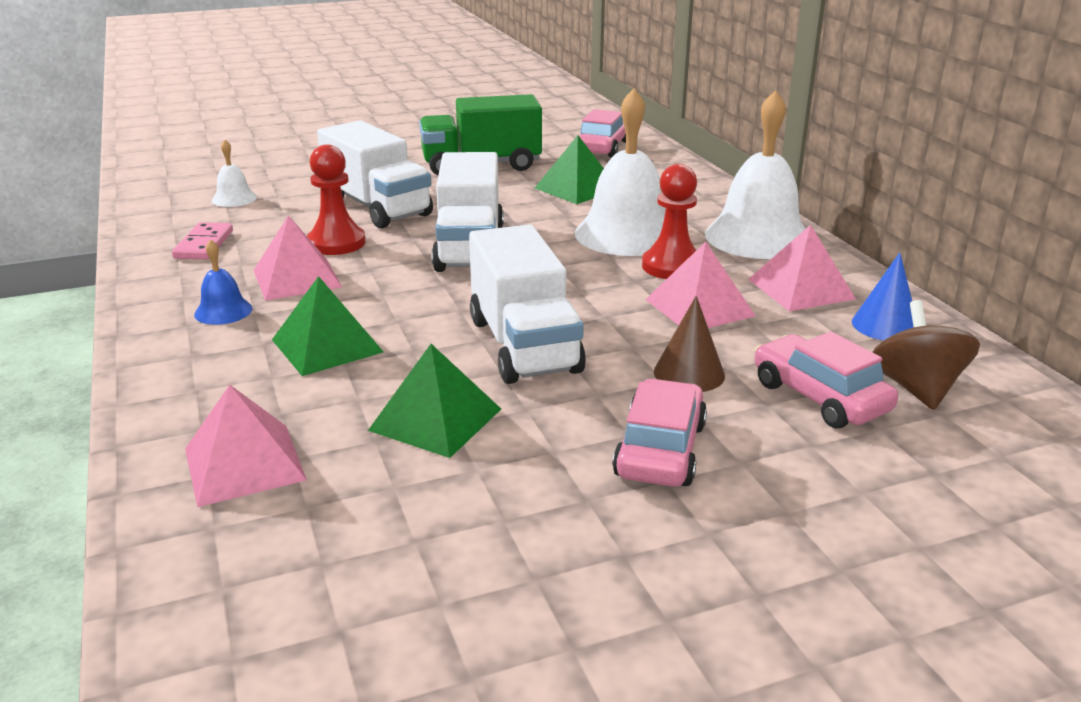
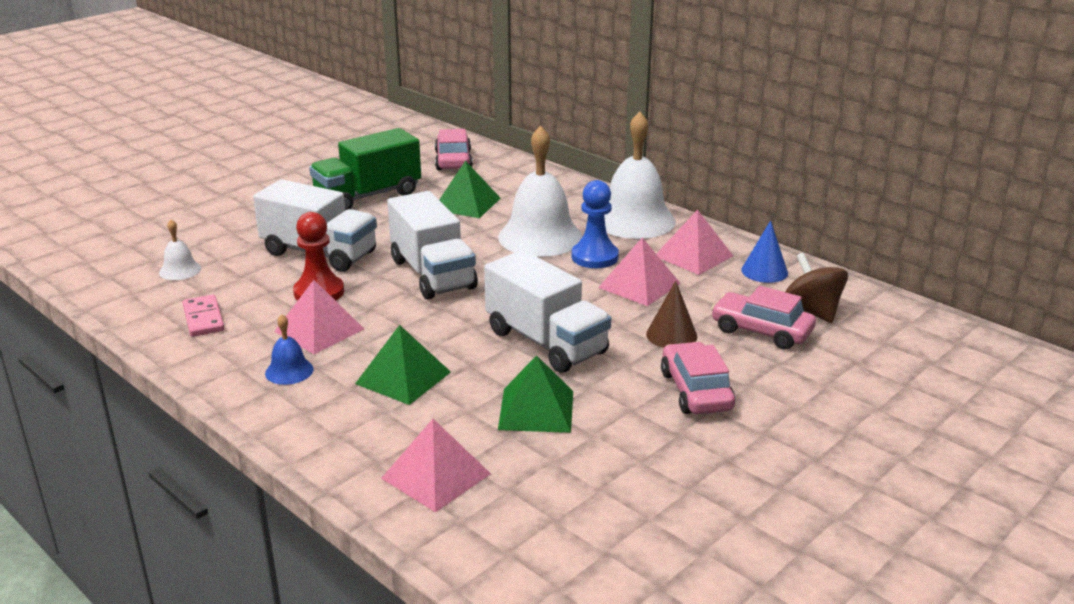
camera: 25 degrees left, 0 degrees up
(672, 266) = (594, 257): red pawn -> blue pawn

